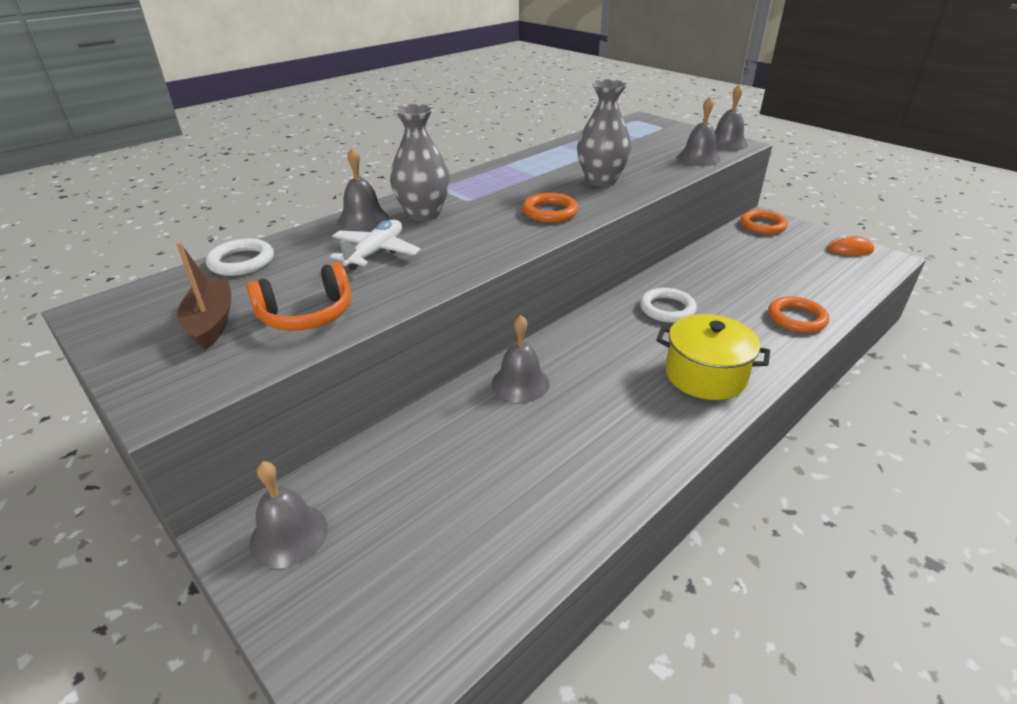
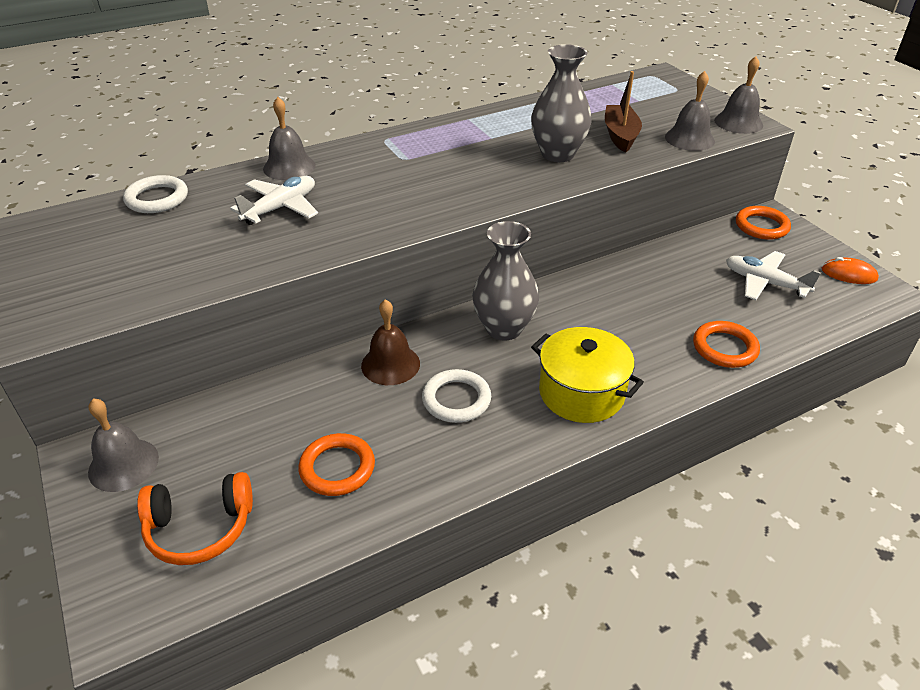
camera: 15 degrees right, 5 degrees up
(212, 322) = (104, 259): brown boat -> brown boat (620, 135)
(307, 314) = (186, 265): orange headphones -> orange headphones (200, 528)
(423, 214) = (349, 170): grey vase -> grey vase (504, 328)
(520, 383) = (390, 364): grey bell -> brown bell
(550, 212) = (478, 186): orange ring -> orange ring (337, 468)
(667, 309) = (586, 311): white ring -> white ring (456, 399)
(793, 265) = (765, 283): none -> white plane

